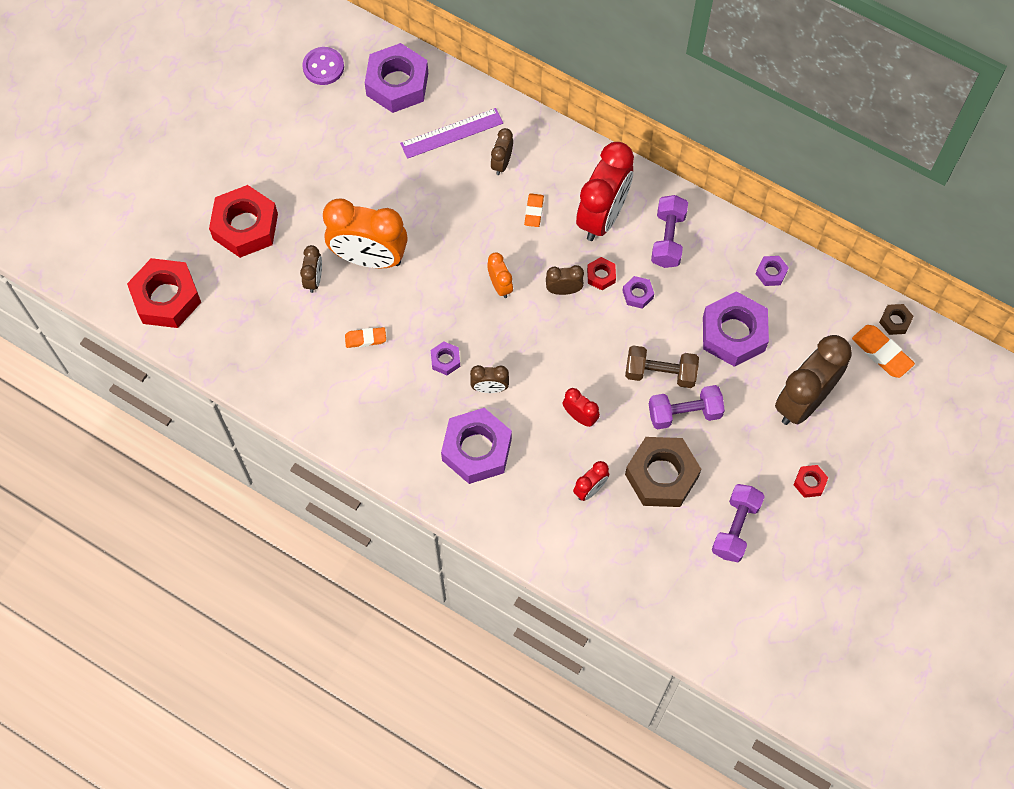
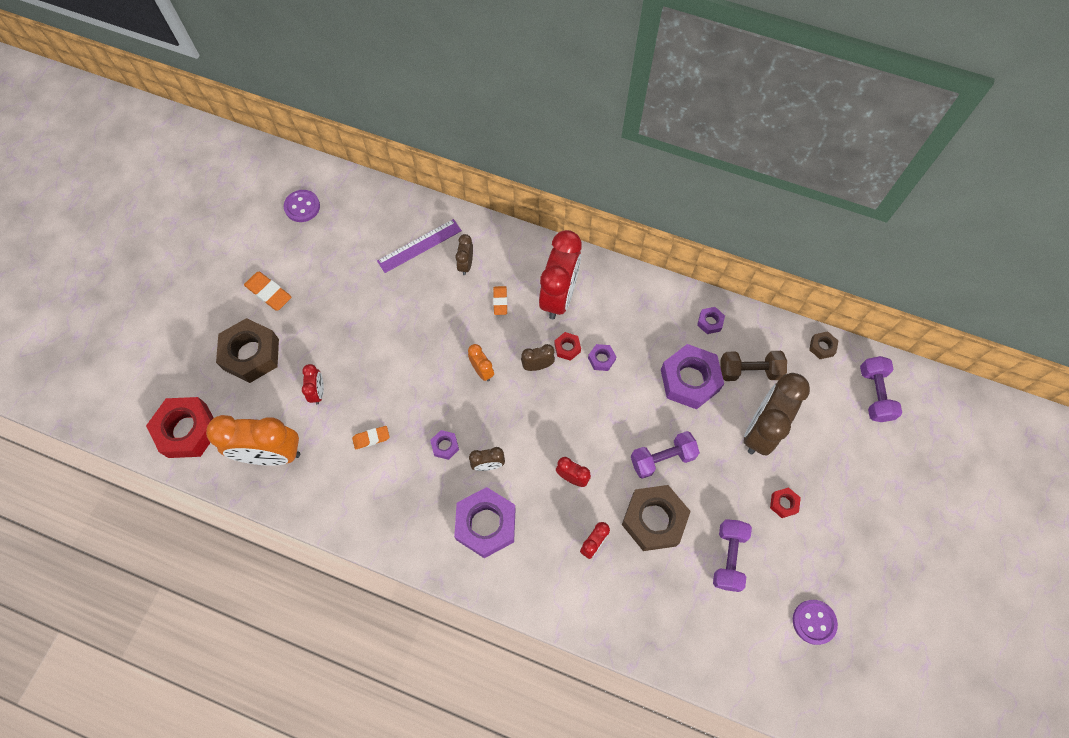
camera: 10 degrees left, 0 degrees up
(245, 226) = (251, 354): red nut -> brown nut
(314, 279) = (318, 392): brown clock -> red clock
(369, 258) = (364, 364): orange clock -> orange clock (271, 454)
(397, 84) = (367, 211): purple nut -> none
(660, 373) = (634, 426): brown dumbbell -> brown dumbbell (749, 371)
(668, 239) = (617, 307): purple dumbbell -> purple dumbbell (874, 394)
(814, 608) = (814, 622): none -> purple button
(881, 353) = (817, 376): orange eraser -> orange eraser (269, 293)

